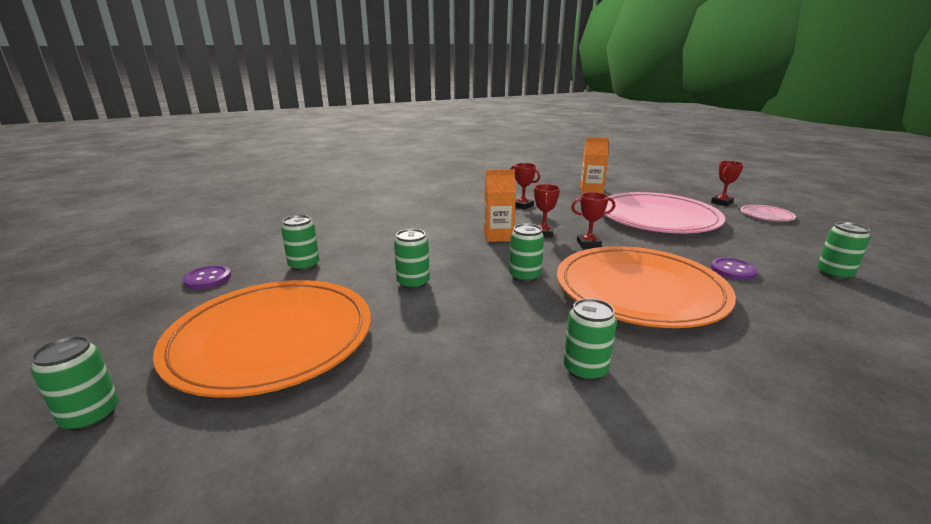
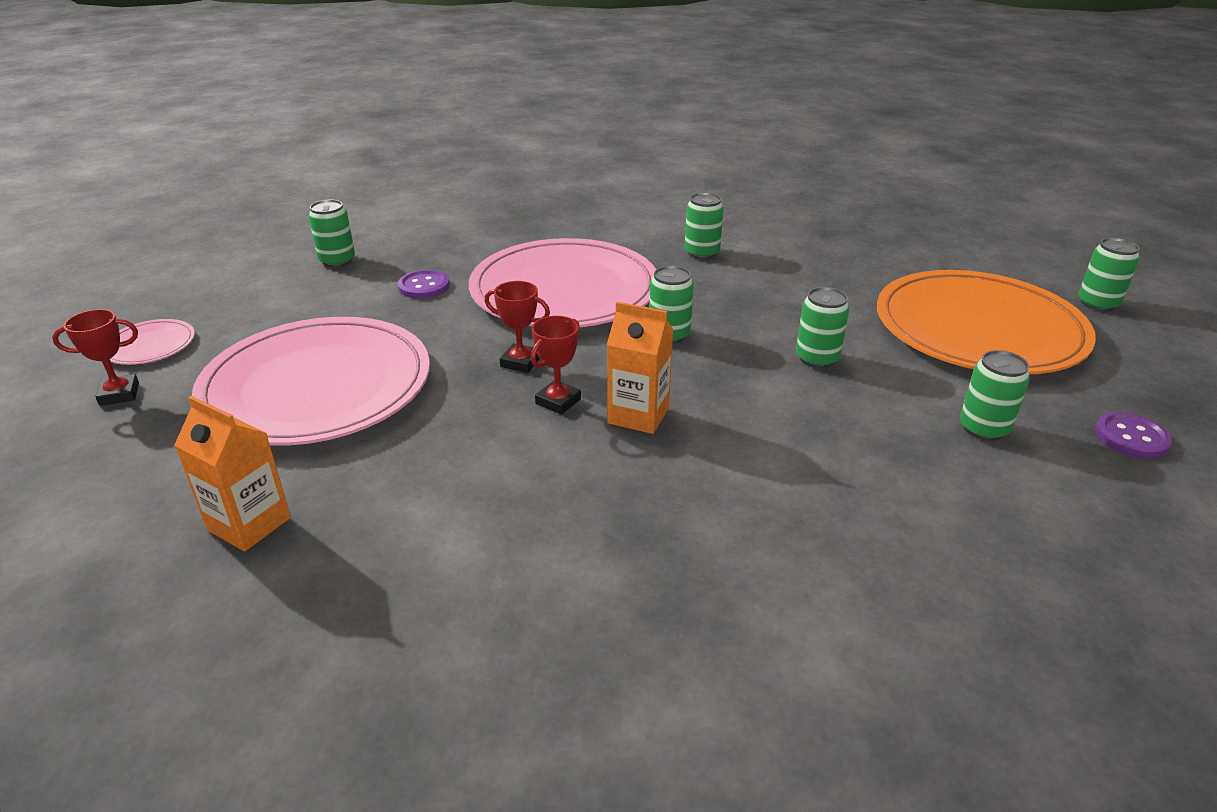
camera: 155 degrees left, 10 degrees up
(523, 206) = (493, 502): red trophy -> none
(639, 291) = (564, 291): orange plate -> pink plate

